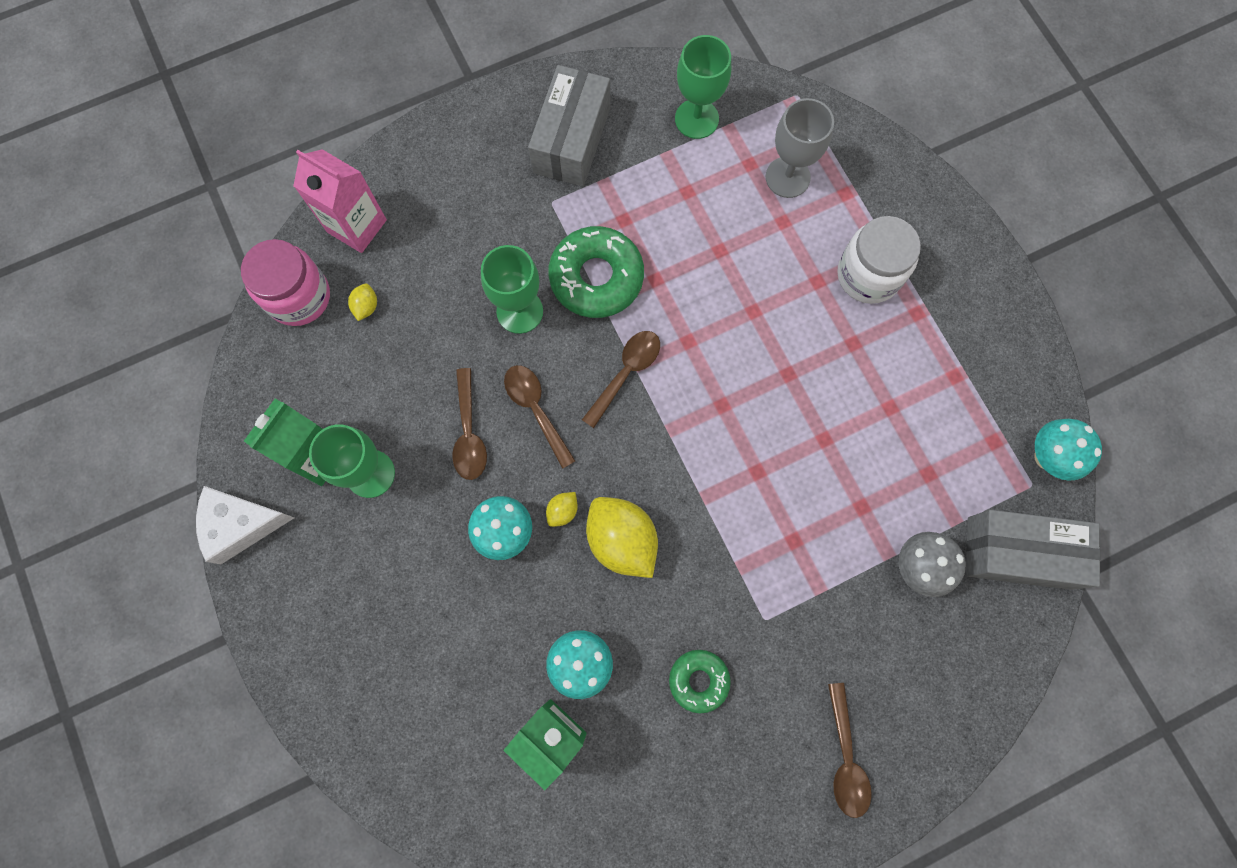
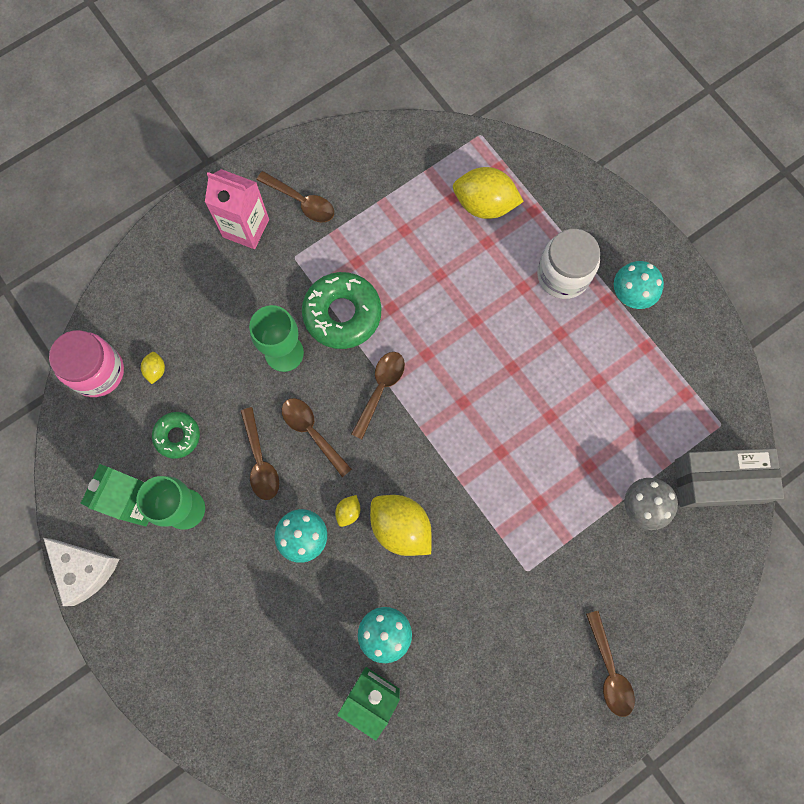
camera: 10 degrees left, 0 degrees up
(241, 524) = (84, 570): white cheese -> white cheese turned 120 degrees counterclockwise
(357, 226) = (135, 304): pink carton -> pink carton (246, 228)
(572, 140) = (302, 202): grey box -> brown spoon
(696, 119) = (402, 168): green goblet -> none
(698, 680) = (482, 630): green donut -> green donut (177, 436)
(787, 177) = (484, 204): grey goblet -> yellow lemon
(1047, 457) = (729, 400): turquoise mushroom -> turquoise mushroom (629, 296)

